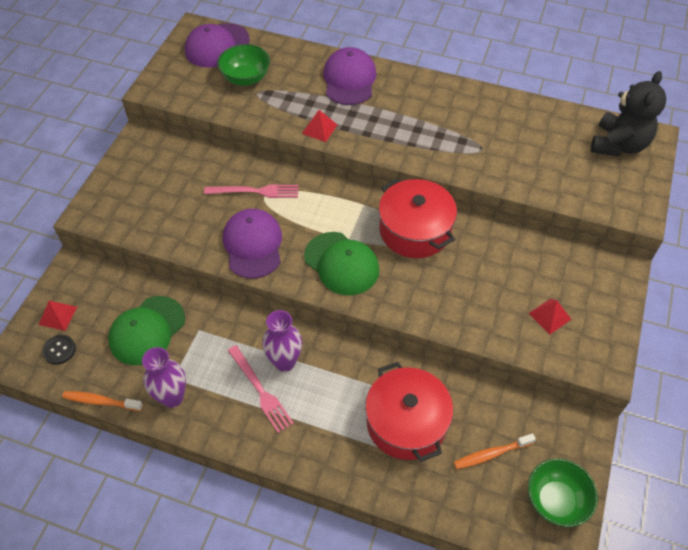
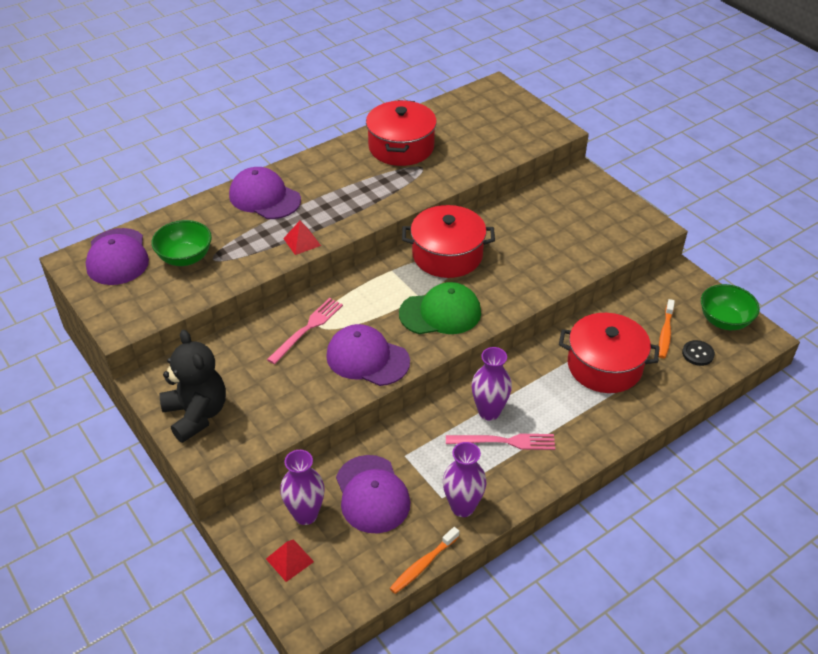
camera: 55 degrees left, 10 degrees down
(59, 350) = (334, 575): black button -> black button (698, 354)
(103, 301) = (305, 515): none -> purple vase
(147, 330) = (372, 494): green cap -> purple cap
(494, 121) = (401, 147): none -> red pot
(550, 316) = (590, 229): red pyramid -> none
(618, 145) = (487, 104): black teddy bear -> black teddy bear (196, 414)

